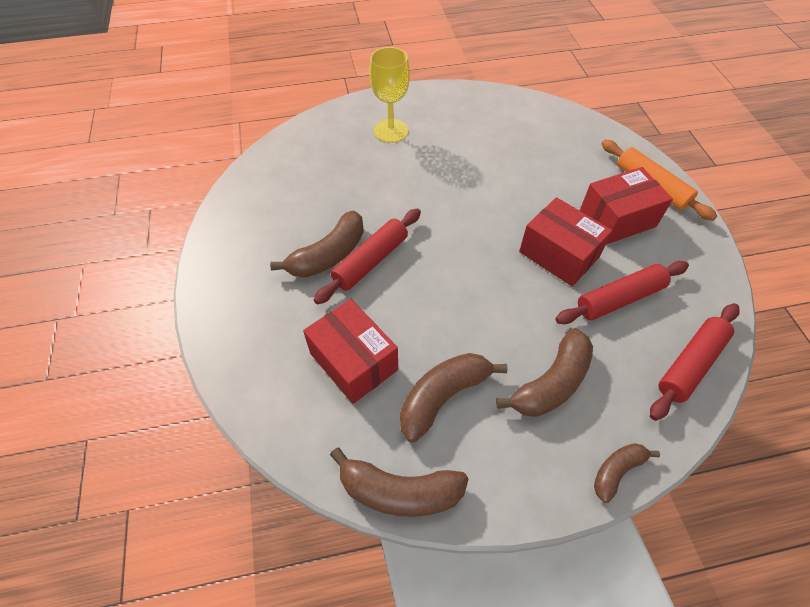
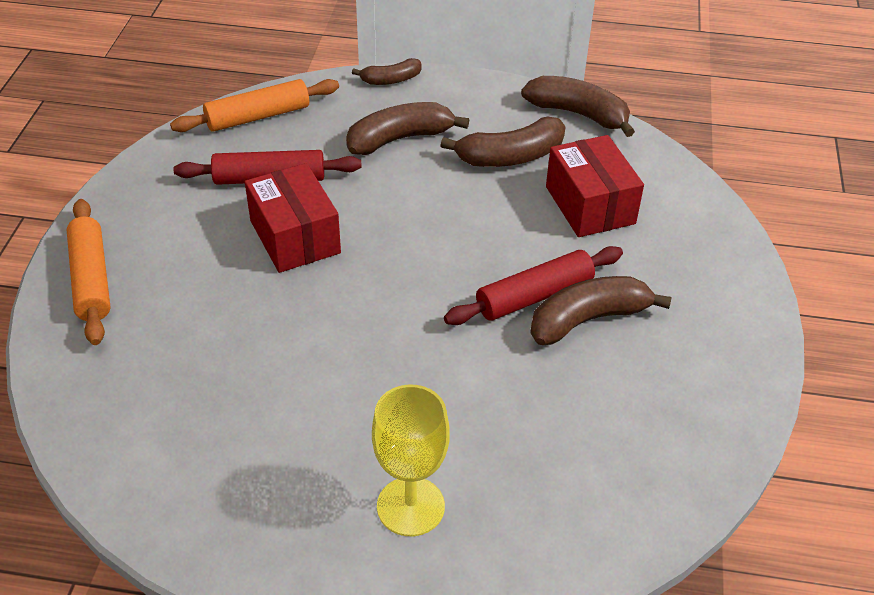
camera: 160 degrees left, 10 degrees down
(617, 219) = (183, 253): red box -> none
(690, 364) = (258, 116): red rolling pin -> orange rolling pin

